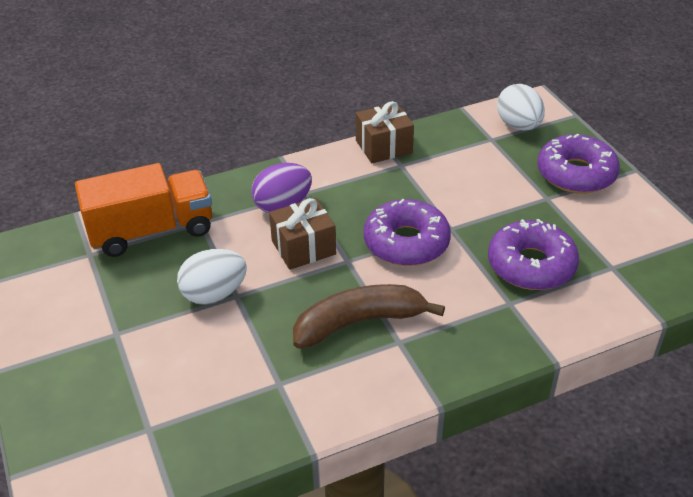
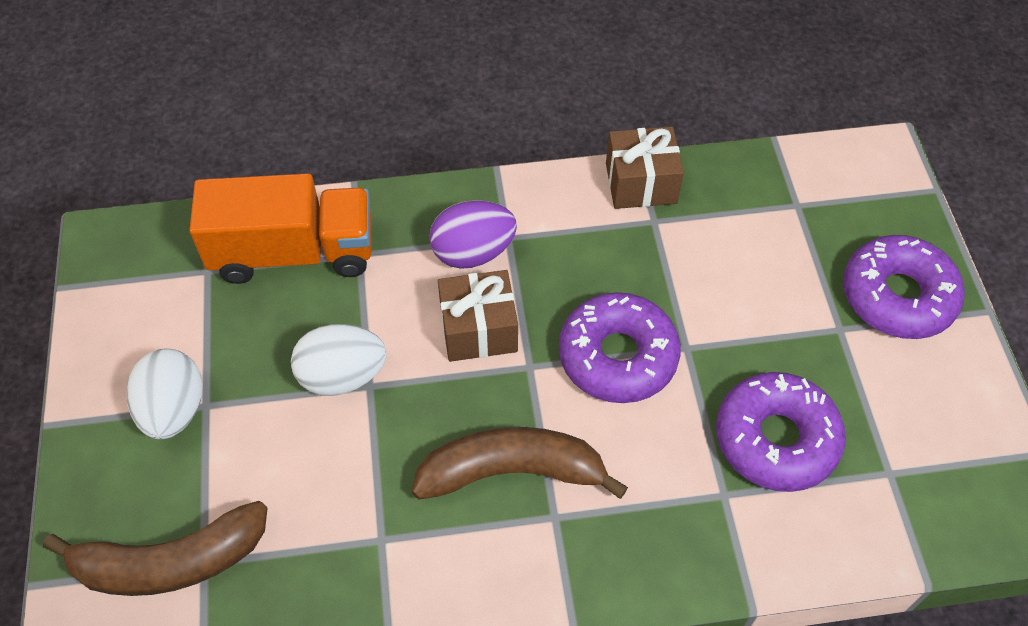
camera: 15 degrees right, 15 degrees up
(122, 434) = (170, 562): none -> brown banana
(518, 125) = (845, 190): white egg -> white egg (174, 410)

